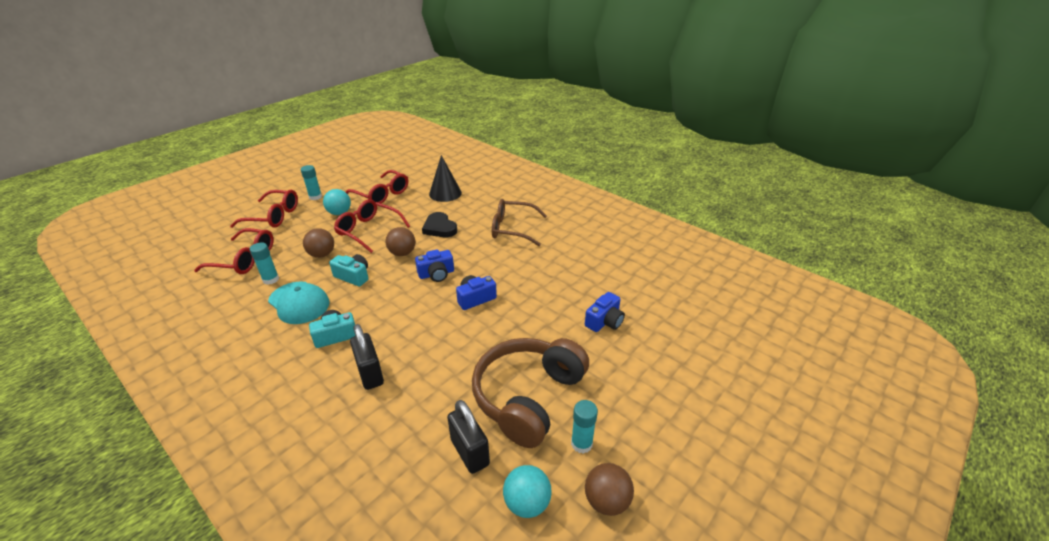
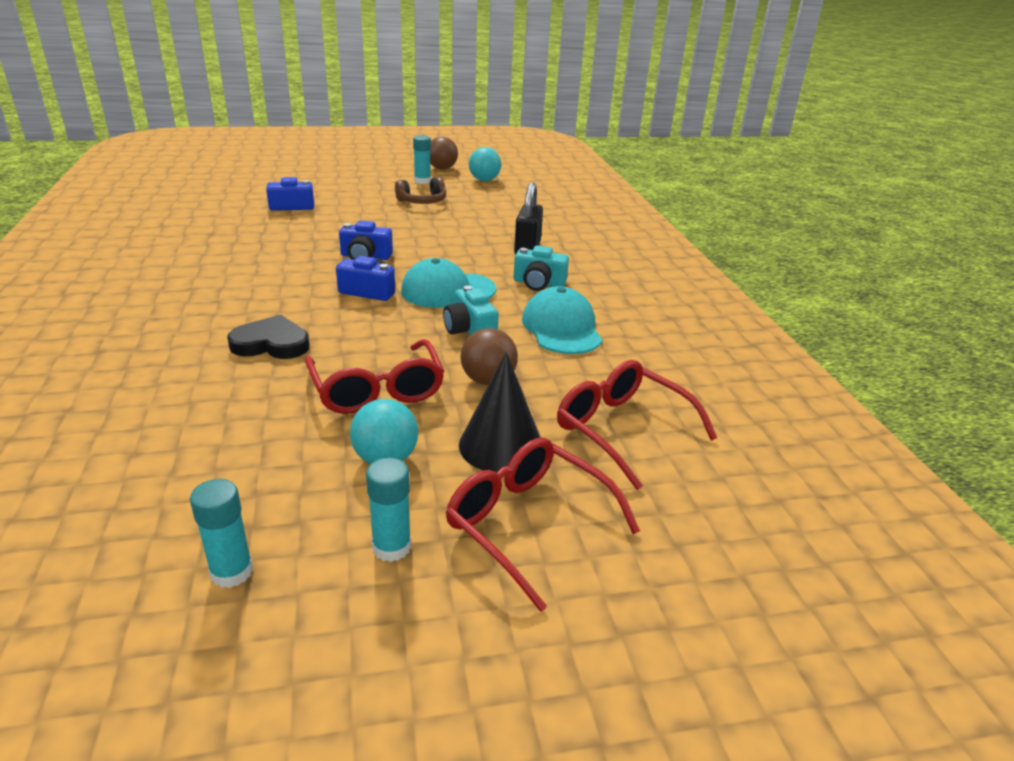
camera: 145 degrees left, 5 degrees down
(271, 279) = (587, 374): turquoise glue stick -> turquoise glue stick (232, 572)
(382, 194) = (250, 469): red glasses -> none
(392, 297) = (447, 290): none -> turquoise cap
(402, 253) = (374, 331): brown ball -> none
(439, 228) = (271, 343): black heart -> black heart turned 90 degrees counterclockwise
(445, 193) = (145, 406): black cone -> black cone (501, 445)
(470, 452) = (494, 199): black padlock -> none
(512, 229) = (189, 299): brown glasses -> none
(528, 397) = (422, 201): brown headphones -> brown headphones, size x0.49

